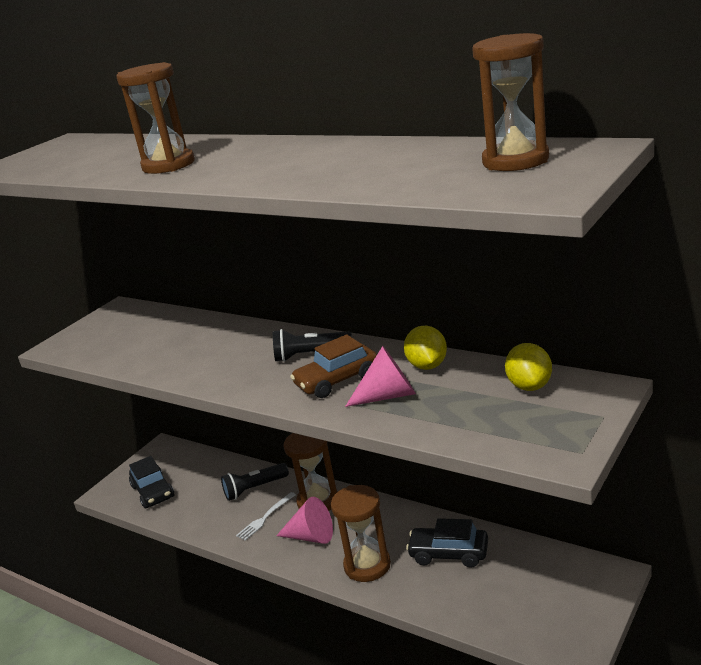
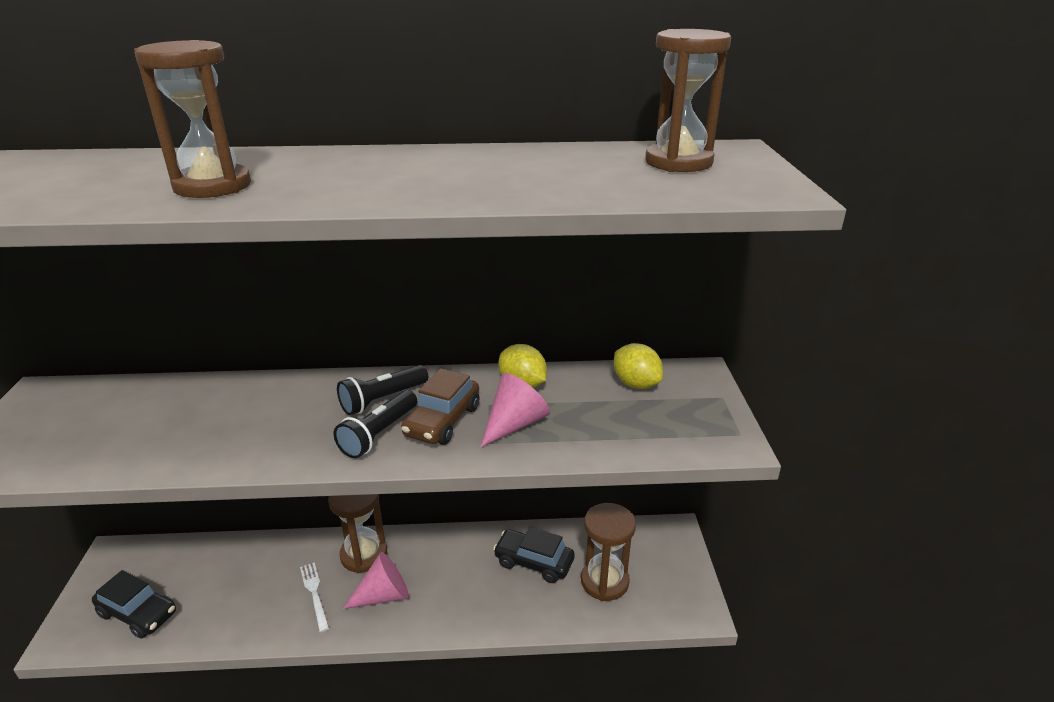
camera: 40 degrees left, 5 degrees up
(254, 489) = (278, 565): black flashlight -> black flashlight (379, 434)
(265, 518) = (315, 593): white fork -> white fork turned 150 degrees clockwise
(367, 565) = (465, 603): brown hourglass -> brown hourglass (604, 581)
(449, 554) = (534, 562): black car -> black car turned 45 degrees clockwise

